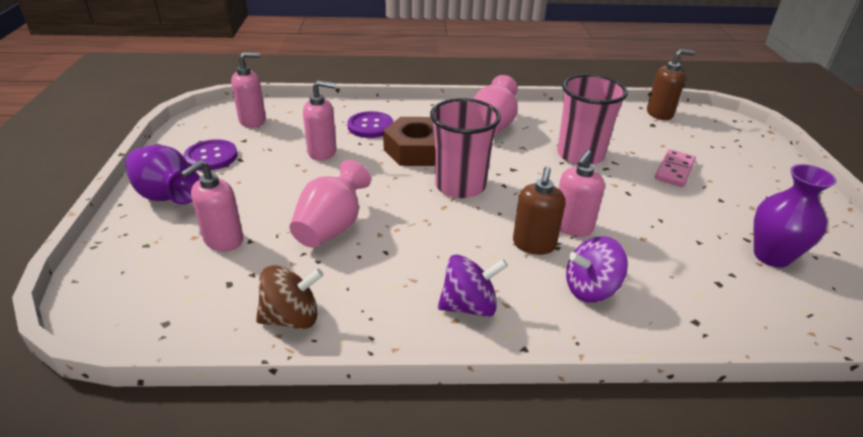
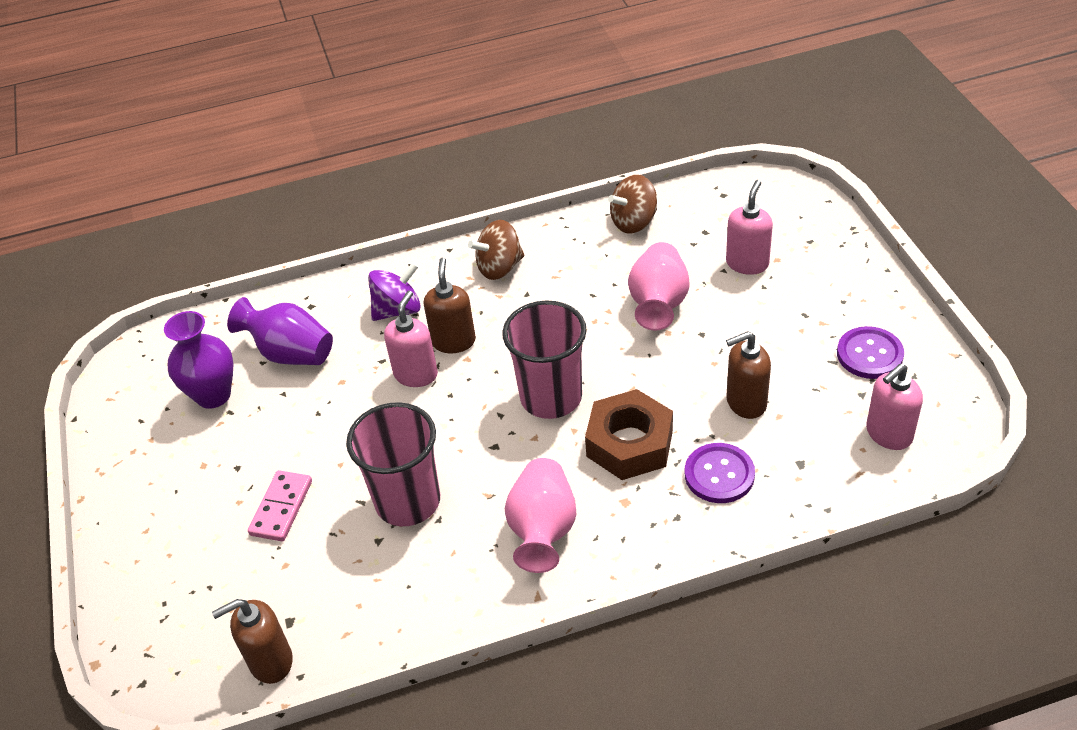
camera: 170 degrees right, 10 degrees up
(167, 196) = (854, 291): purple vase -> purple vase (290, 353)
(322, 152) = (745, 402): pink soap dispenser -> brown soap dispenser
(469, 306) = (499, 267): purple spinning top -> brown spinning top

